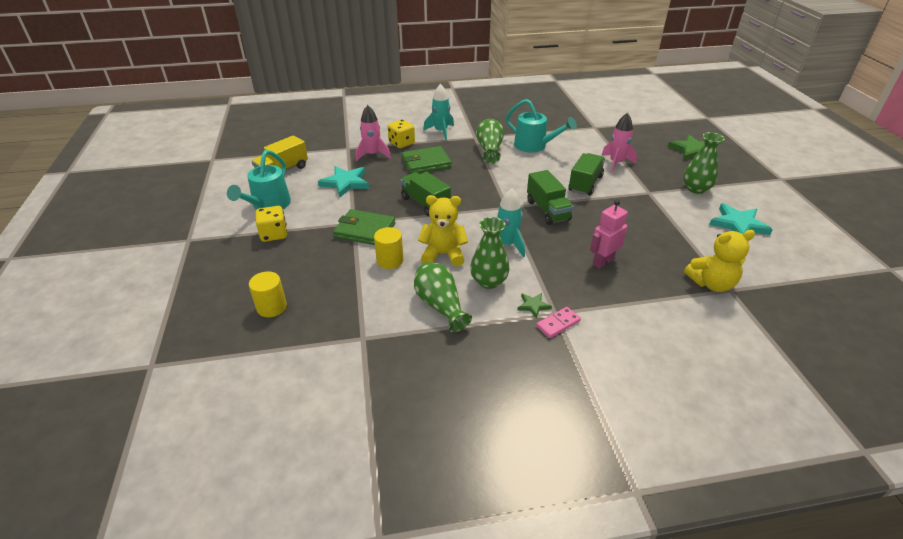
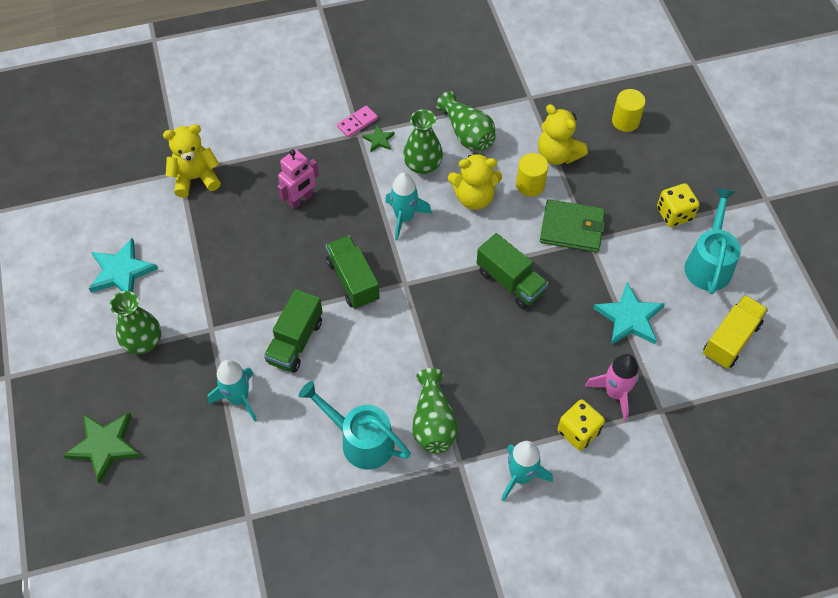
camera: 175 degrees right, 20 degrees up
(355, 282) = (557, 154): none -> yellow teddy bear
(426, 163) = (527, 377): green wallet -> none
(616, 163) = (239, 398): pink rocket -> turquoise rocket

